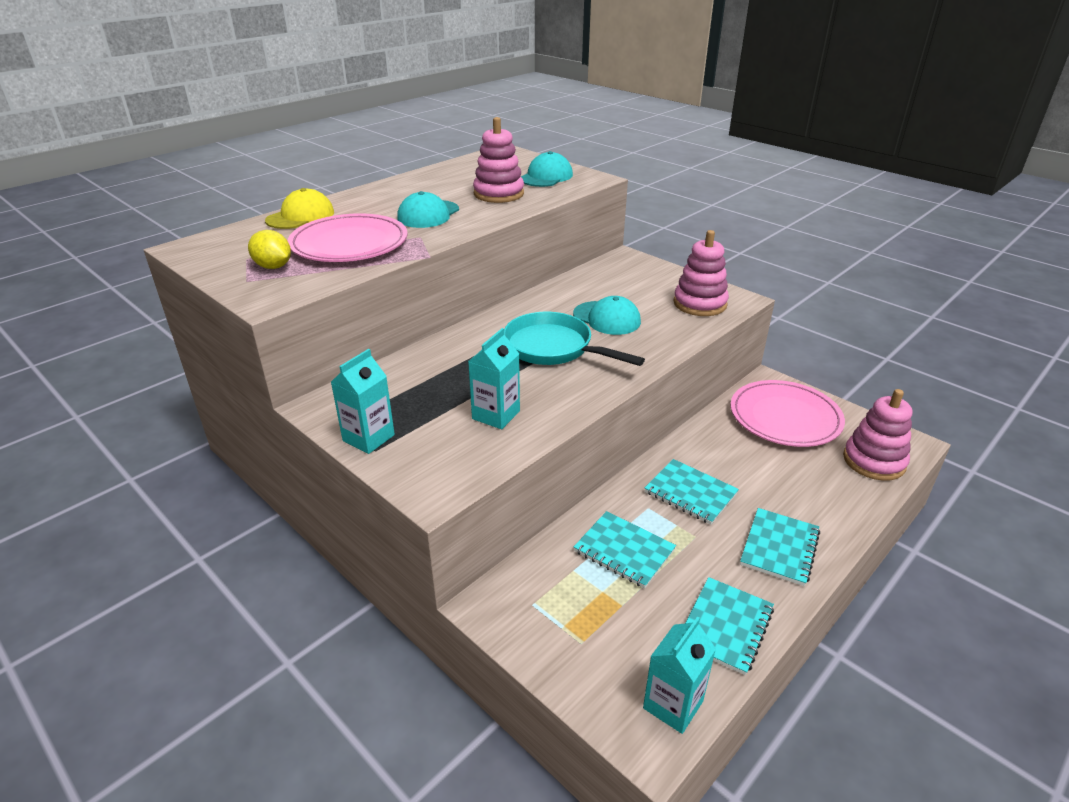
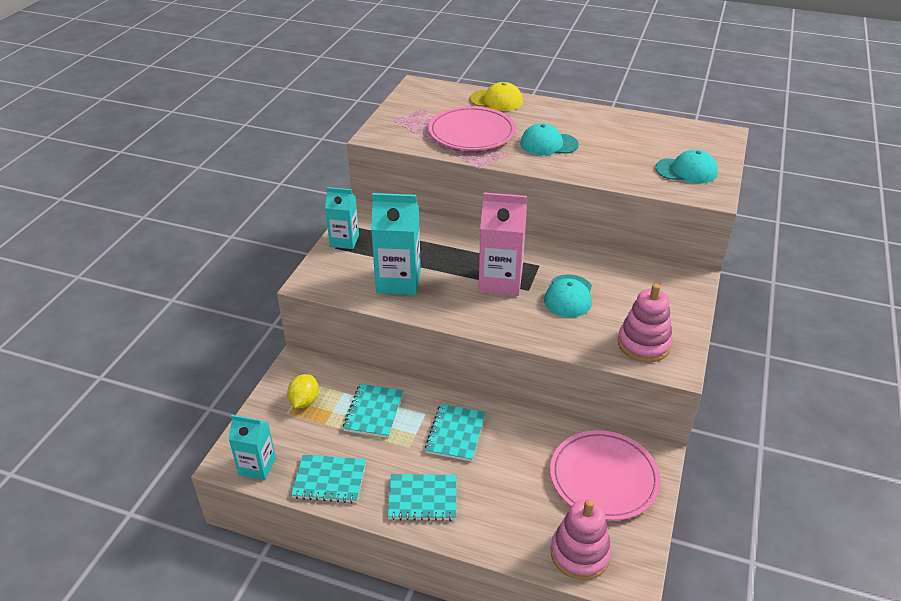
camera: 65 degrees right, 5 degrees up
(273, 267) = (417, 121): yellow lemon -> yellow lemon (304, 401)
(496, 415) = (398, 281): turquoise carton -> turquoise carton, size x1.57
(499, 194) = (621, 160): pink stacking toy -> none
(553, 348) = (500, 281): turquoise pan -> pink carton

